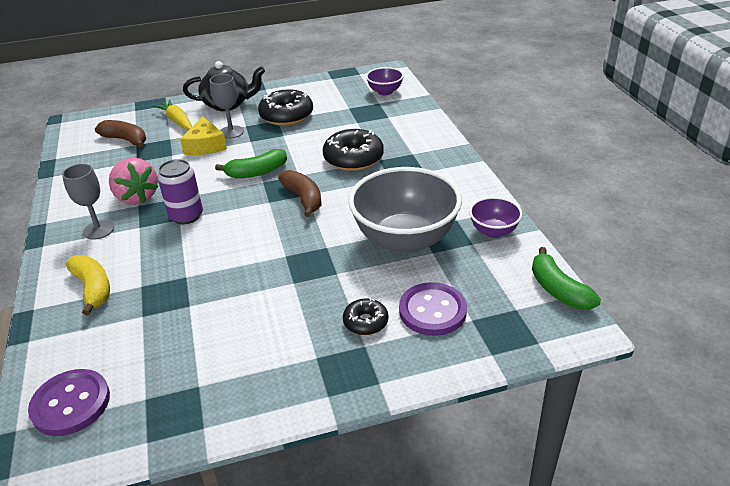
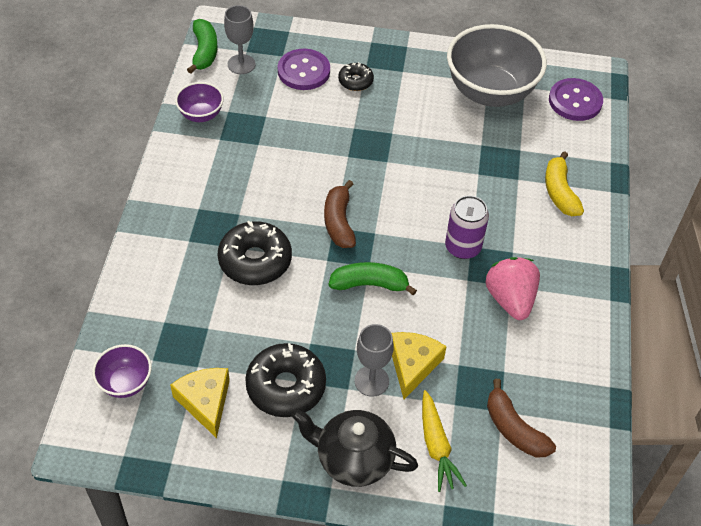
camera: 160 degrees left, 15 degrees up
(98, 230) = (554, 264): grey goblet -> grey goblet (241, 64)
(331, 98) = (205, 402): none -> yellow cheese
(405, 240) = (278, 136): grey bowl -> grey bowl (490, 92)

